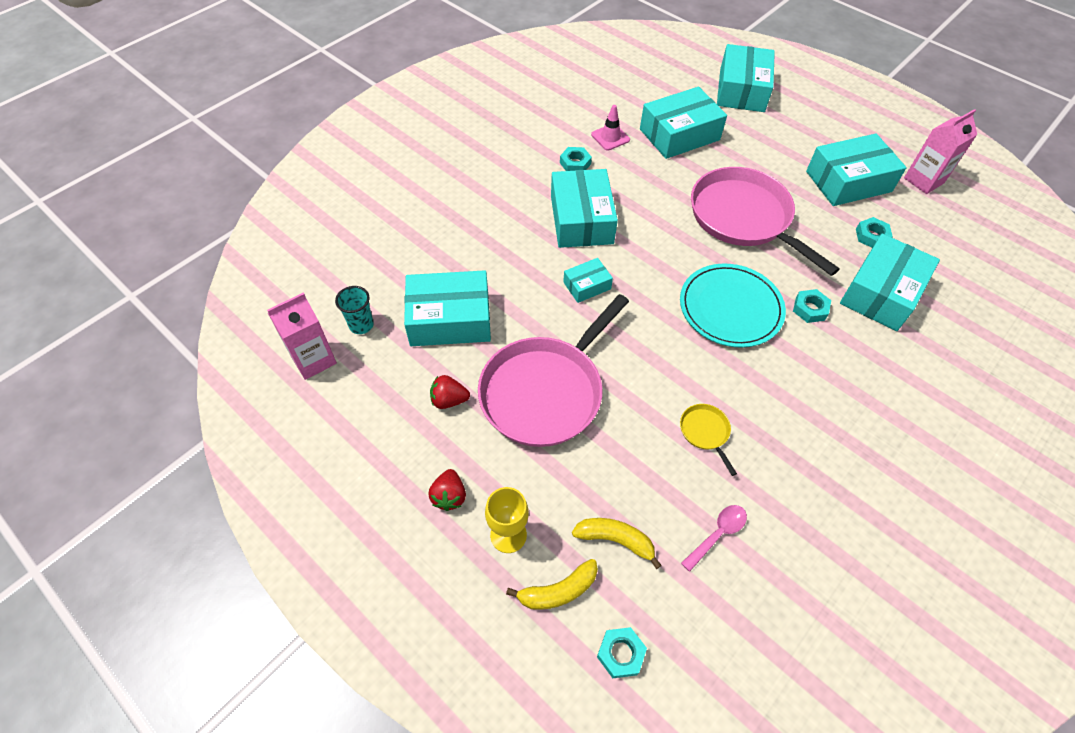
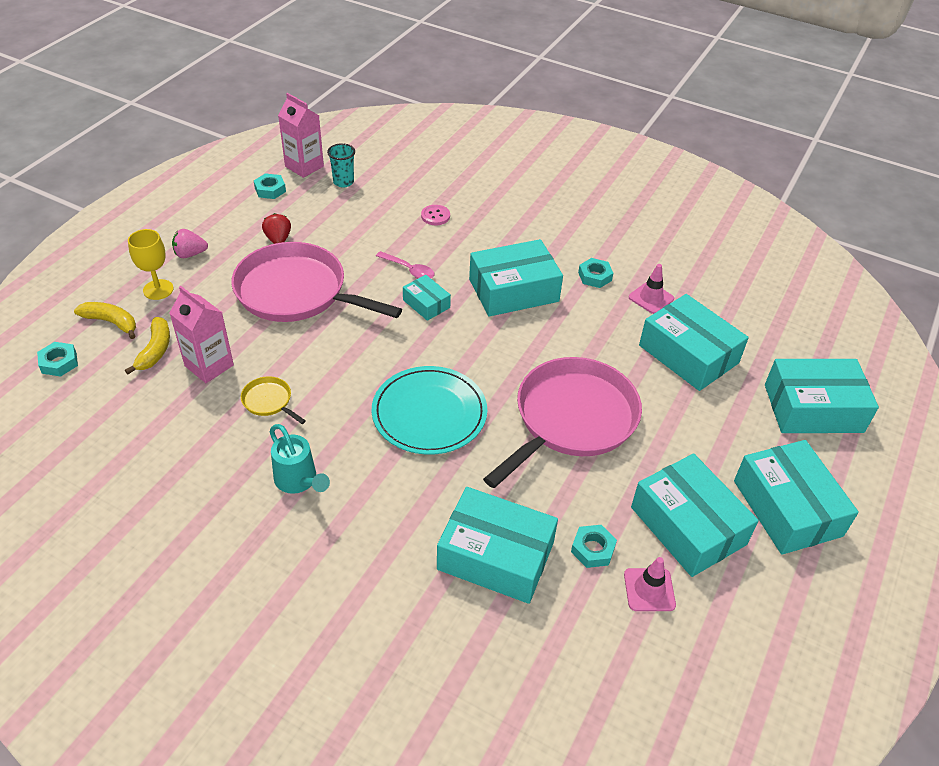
camera: 75 degrees right, 10 degrees down
(449, 496) = (190, 254): red strawberry -> pink strawberry
(450, 319) = (362, 226): turquoise box -> turquoise box (787, 508)
(452, 255) = (435, 216): none -> pink button
(558, 591) = (111, 322): yellow banana -> yellow banana turned 150 degrees clockwise
(705, 432) = (269, 401): yellow pan -> yellow pan turned 105 degrees counterclockwise
(717, 534) = (162, 415): pink spoon -> pink spoon (409, 270)
(807, 416) = (298, 481): none -> turquoise watering can
(810, 309) = (448, 483): turquoise nut -> turquoise nut (270, 190)
(904, 215) = (649, 590): none -> pink traffic cone
(923, 180) = (736, 620): pink carton -> pink carton (209, 365)

